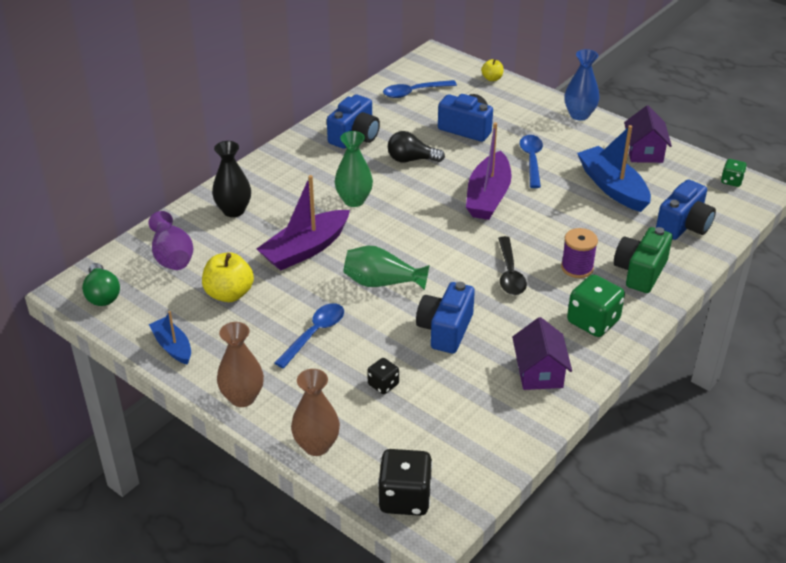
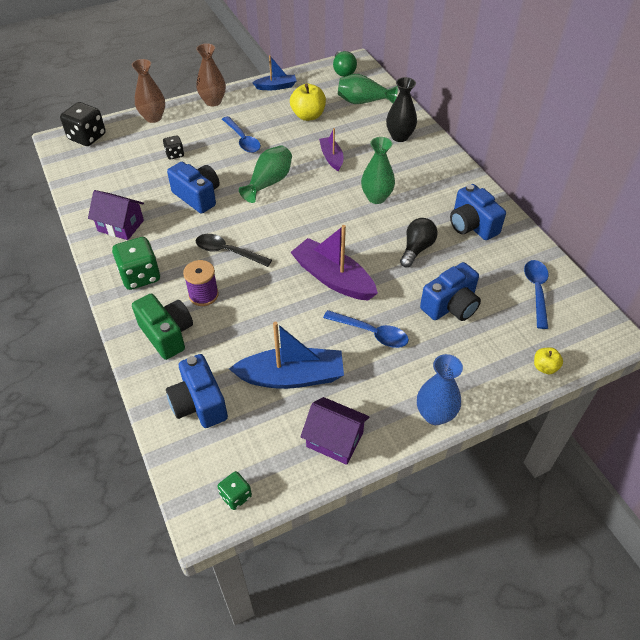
camera: 115 degrees right, 10 degrees up
(102, 295) = (343, 71): green light bulb -> green light bulb turned 105 degrees counterclockwise
(172, 256) = (363, 101): purple vase -> green vase
(305, 249) = (331, 157): purple boat -> purple boat, size x0.58

